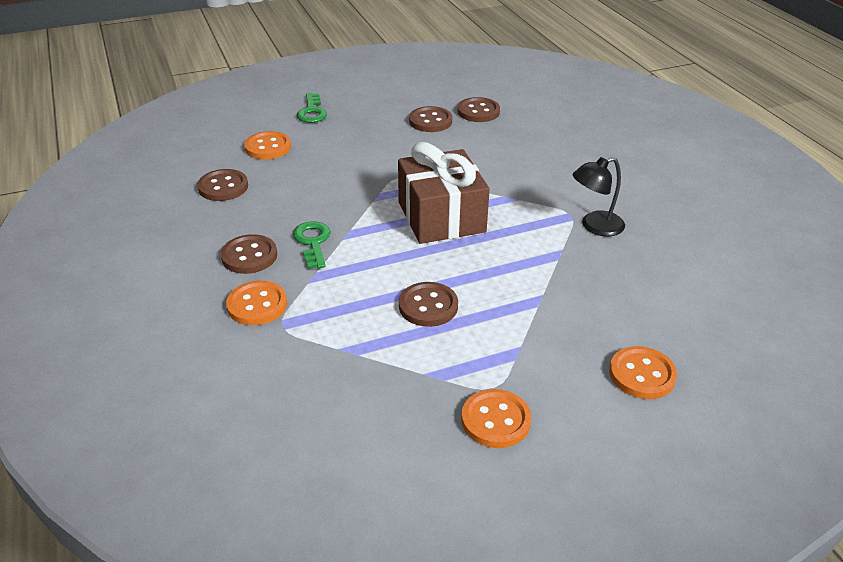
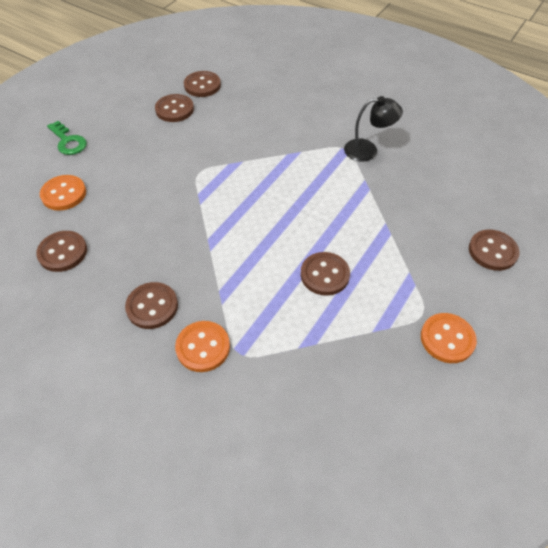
camera: 35 degrees left, 15 degrees up
(313, 242) = (190, 266): green key -> none
(441, 217) = (263, 193): brown gift -> none
(595, 226) = (368, 150): black lamp -> black lamp turned 120 degrees counterclockwise
(642, 374) = (492, 251): orange button -> brown button

